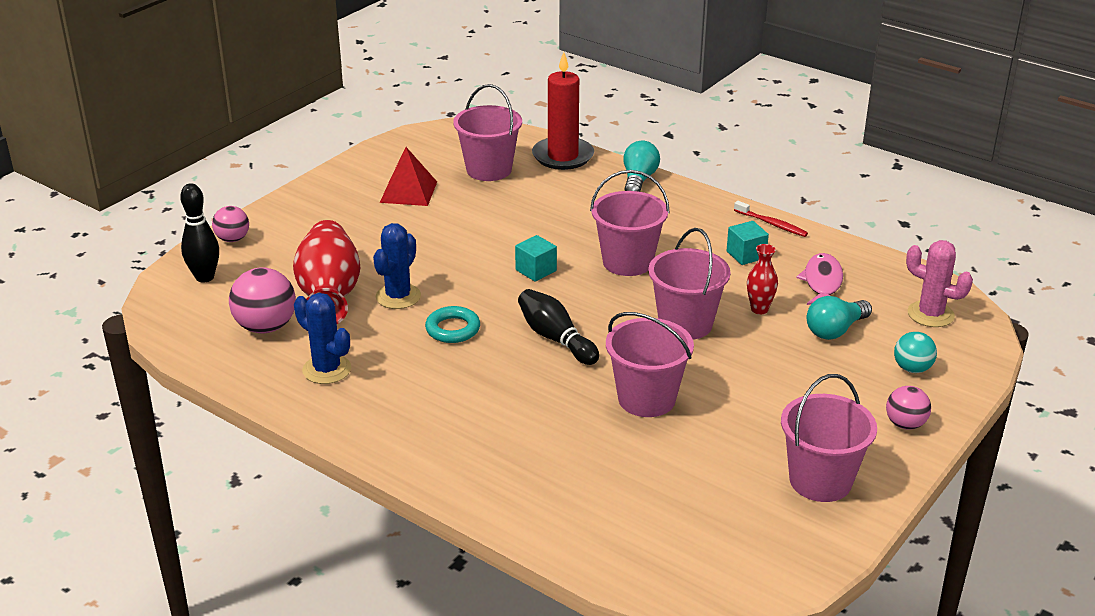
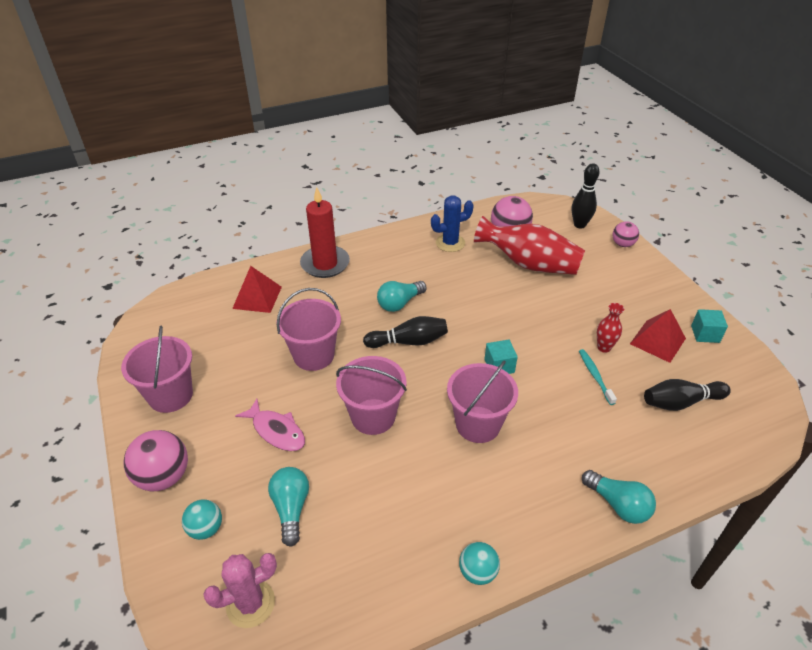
camera: 120 degrees right, 10 degrees up
(398, 296) = (508, 290): blue cactus -> none
(453, 329) = (454, 301): turquoise ring -> none
(489, 170) = (680, 402): pink bucket -> black bowling pin
(494, 368) = (400, 303): none -> turquoise light bulb
(496, 215) = (595, 376): none -> turquoise toothbrush
(563, 156) = (691, 467): red candle -> red candle (325, 264)
(594, 498) = (257, 297): none -> red pyramid
(746, 255) = (438, 514): turquoise cube -> turquoise cube (705, 334)
(759, 309) = (356, 473): red vase -> red vase (604, 347)
(772, 224) = (477, 572): red toothbrush -> turquoise ball
(822, 282) = (358, 547): pink fish -> pink fish (276, 431)
(905, 424) = (164, 476): pink ball -> pink ball, size x1.64

